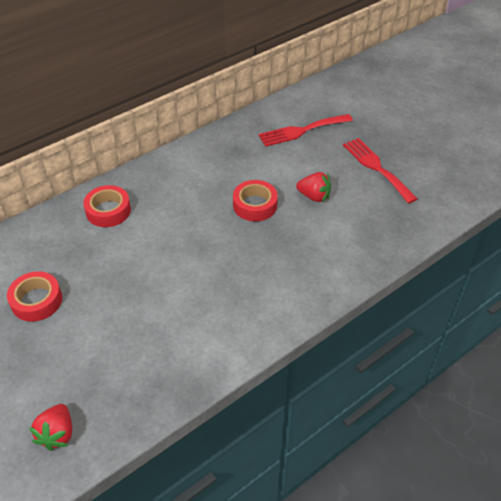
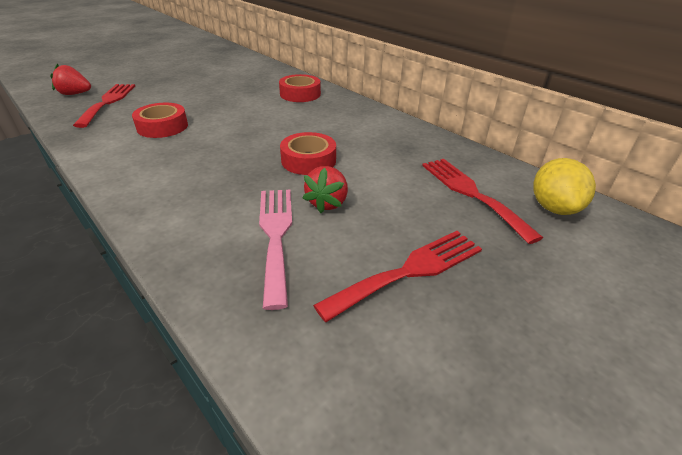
camera: 85 degrees right, 10 degrees down
(36, 301) = (204, 80): red tape -> red tape (162, 127)
(97, 384) = (108, 102): none -> red fork
(316, 102) = (553, 208): none -> yellow lemon
(350, 220) = (276, 235): none -> pink fork

